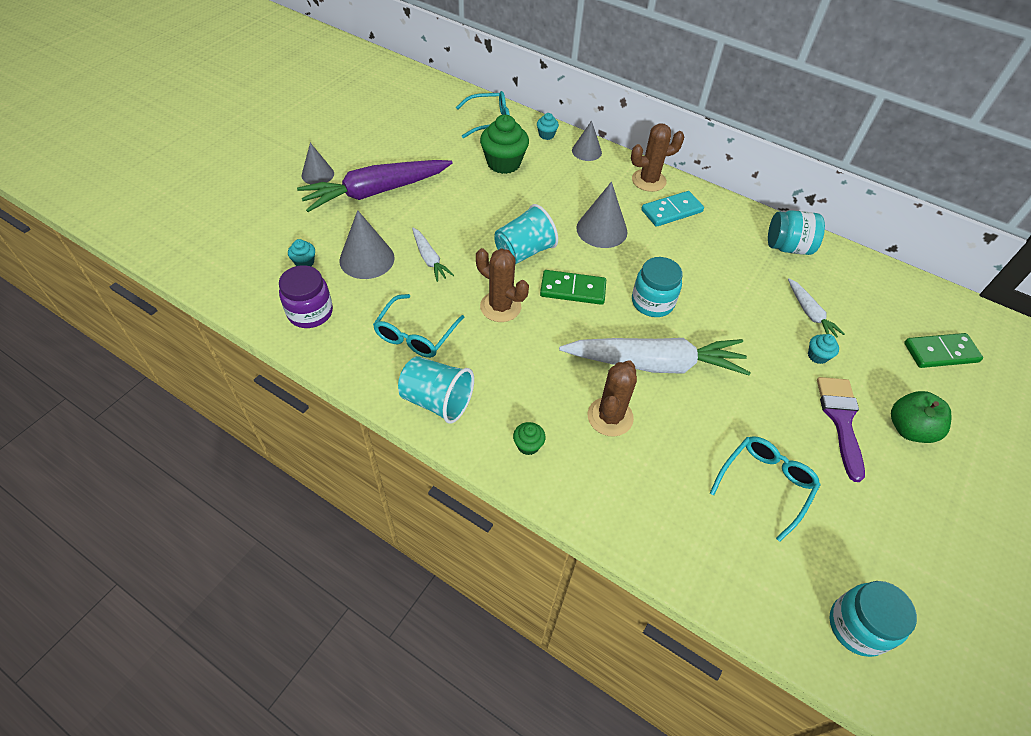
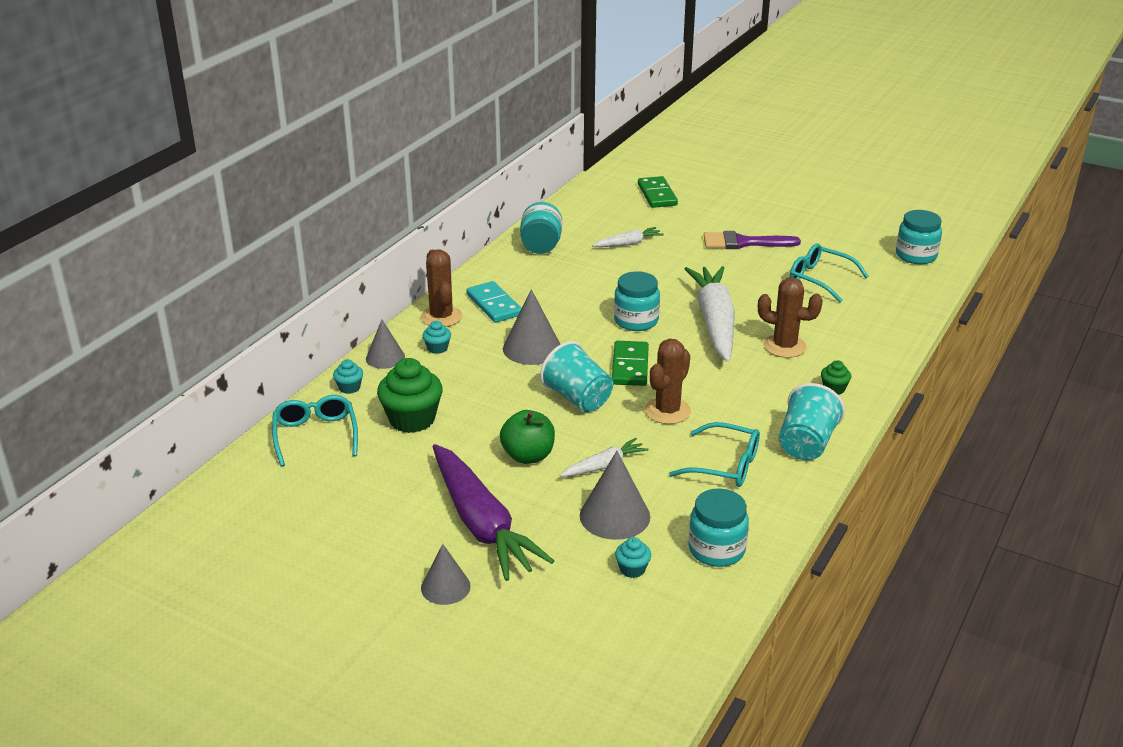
camera: 90 degrees left, 20 degrees down
(310, 312) = (716, 550): purple jar -> turquoise jar
(817, 356) = (678, 245): turquoise cupcake -> turquoise cupcake (437, 348)
(909, 429) = (741, 217): green apple -> green apple (528, 456)

